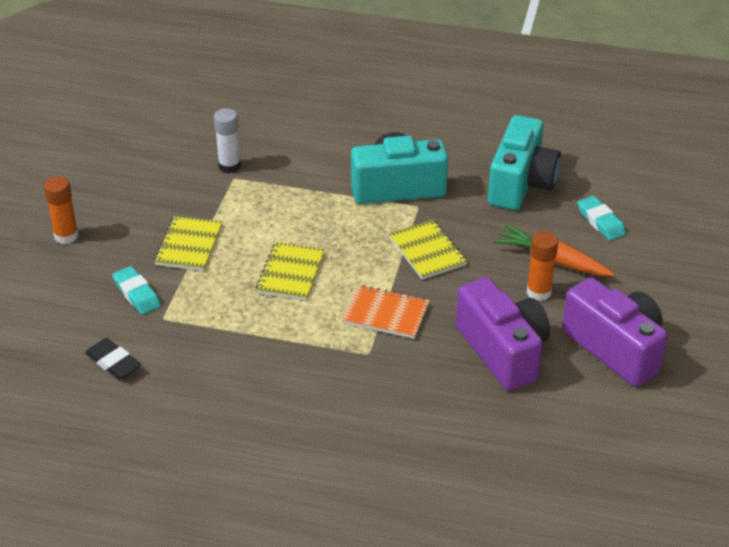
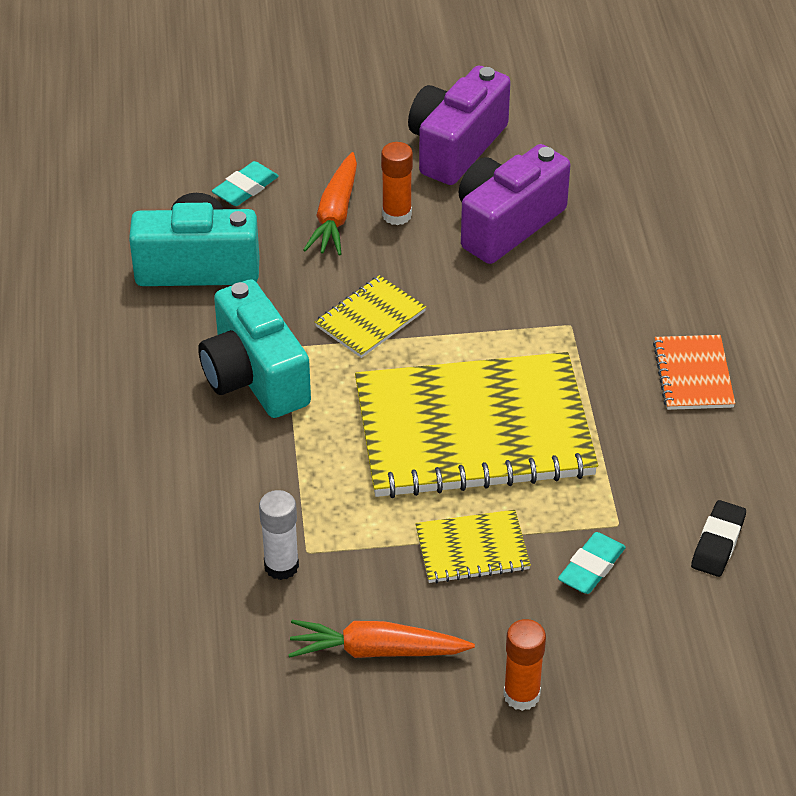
camera: 110 degrees left, 5 degrees up
(141, 188) = (376, 651): none -> orange carrot
(291, 273) = (473, 430): yellow notebook -> yellow notebook, size x2.26
(386, 314) = (499, 327): orange notebook -> orange notebook (693, 375)

